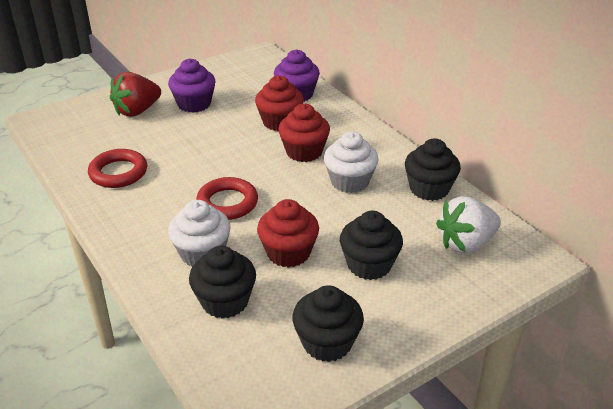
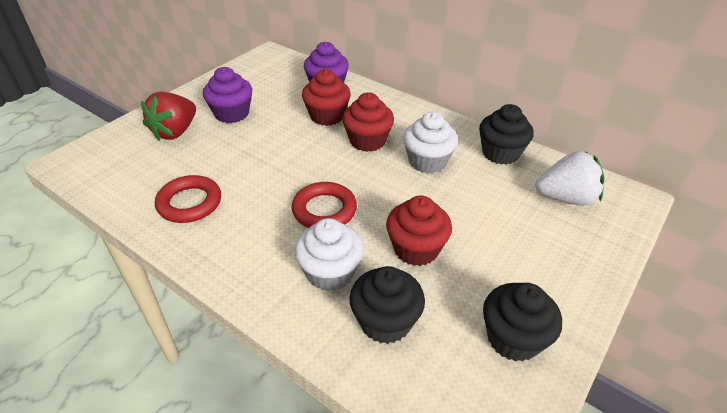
camera: 20 degrees left, 5 degrees up
(369, 265) = (498, 241): black cupcake -> none
(466, 243) = (565, 198): white strawberry -> white strawberry turned 135 degrees counterclockwise

